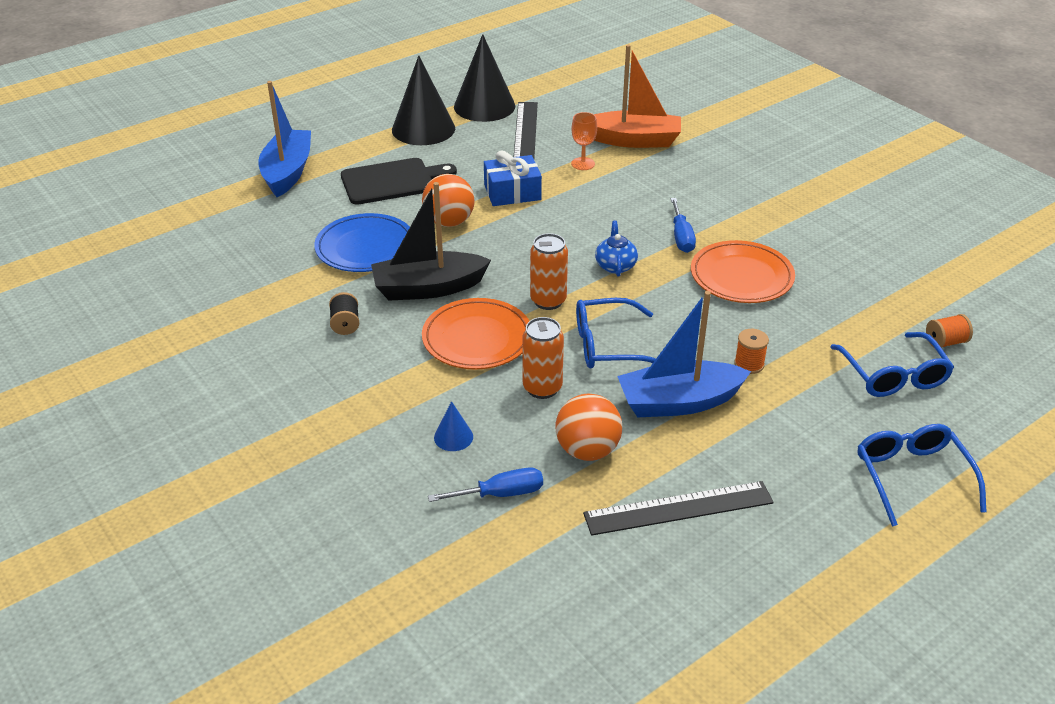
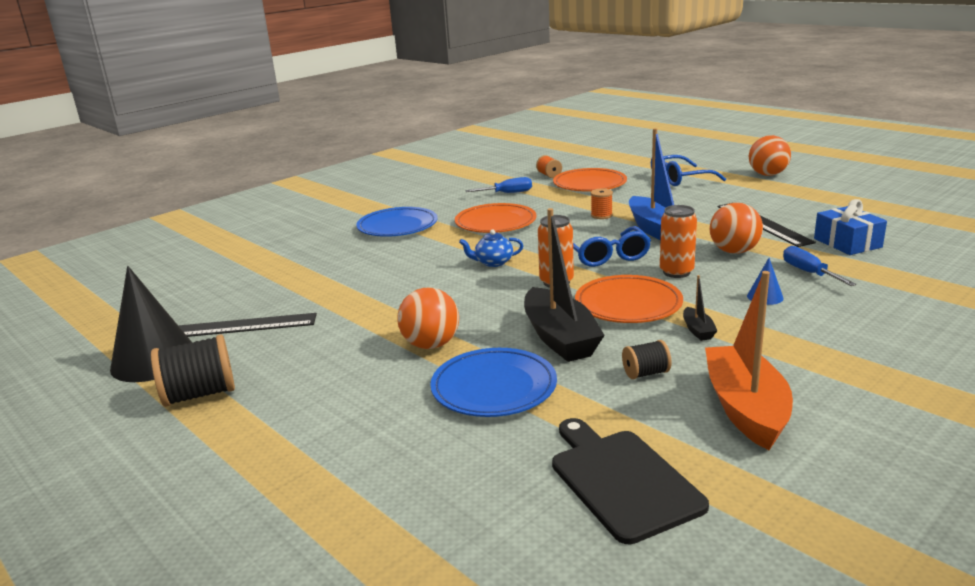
camera: 95 degrees left, 15 degrees down
(287, 172) = (300, 493): blue boat -> none
(392, 181) = (338, 395): black cutting board -> black cutting board (622, 480)
(403, 371) = (698, 330): none -> black boat
(423, 129) = (200, 394): black cone -> black spool
(512, 192) = (368, 319): blue gift -> blue gift (847, 243)
(583, 164) = (313, 291): orange goblet -> none
(634, 140) = (271, 273): orange boat -> orange boat (745, 408)
(681, 237) = (444, 244): blue screwdriver -> blue screwdriver (507, 193)
(746, 208) = (397, 226): none -> blue plate
(893, 375) = (589, 184): blue glasses -> orange plate
(927, 595) = (767, 174): none -> orange ball

